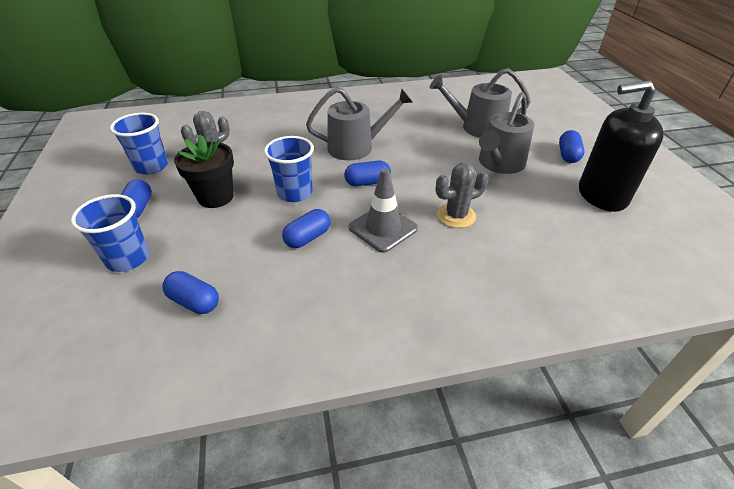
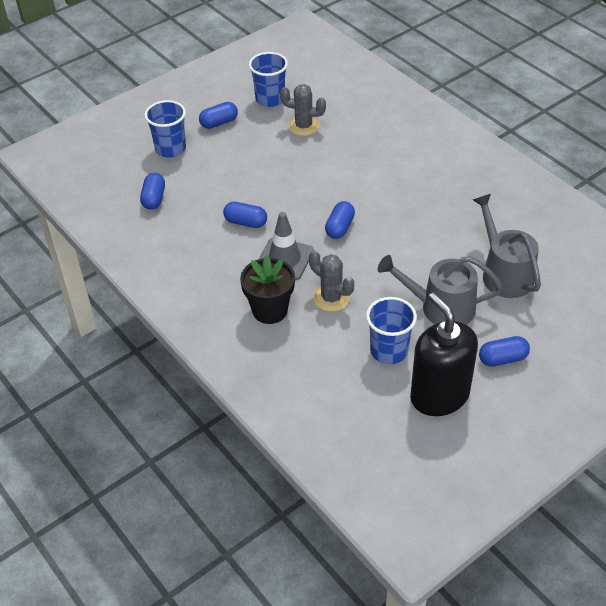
camera: 65 degrees right, 5 degrees up
(215, 197) = (258, 152): black flower pot -> black flower pot (270, 310)
(295, 193) = (294, 191): blue cup -> blue cup (389, 351)
(356, 147) = (391, 199): grey watering can -> none
(367, 182) = (340, 227): blue capsule -> blue capsule turned 60 degrees clockwise

